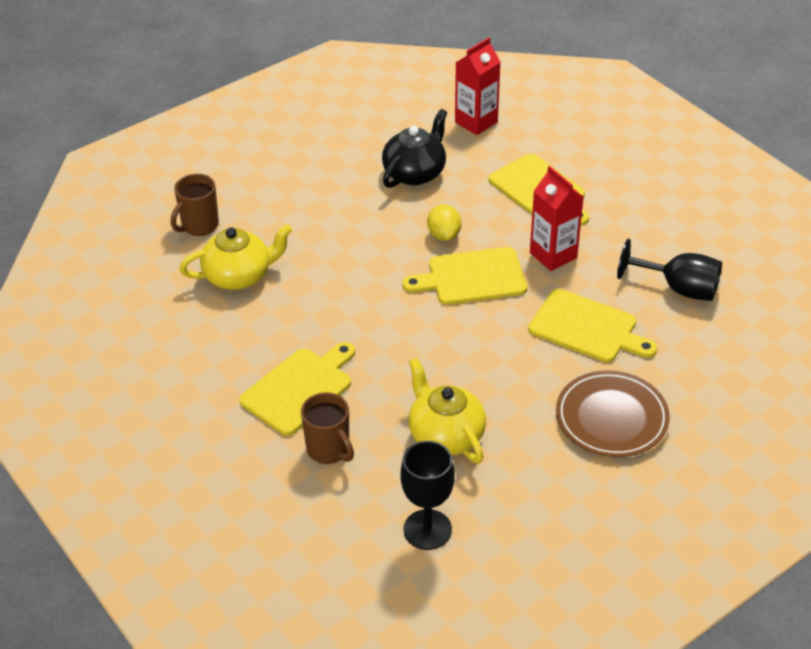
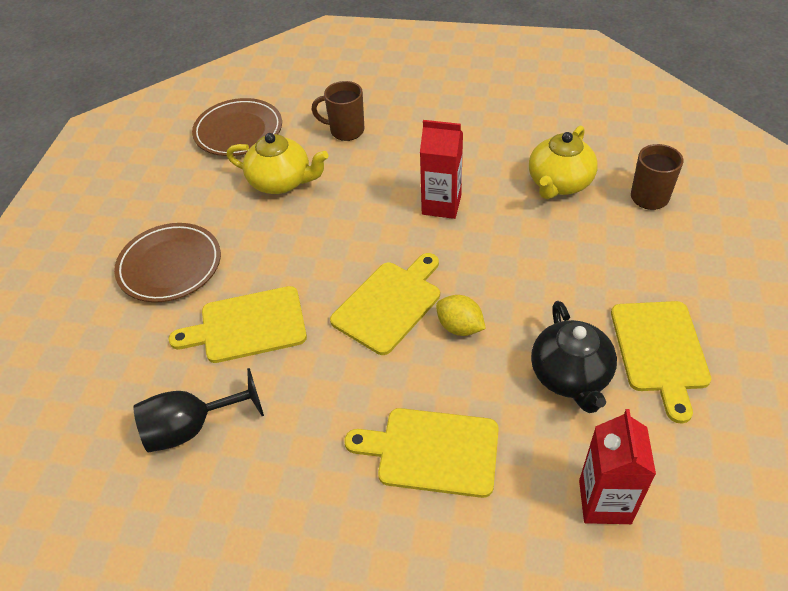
camera: 140 degrees right, 5 degrees up
(299, 389) = (409, 147): yellow cutting board -> yellow cutting board (660, 351)
(427, 529) = (238, 131): black goblet -> brown plate
(553, 255) = (342, 378): red carton -> red carton (441, 205)

